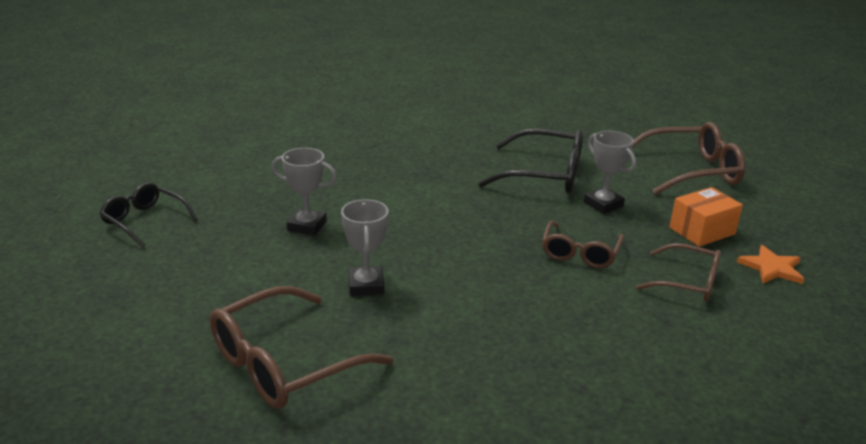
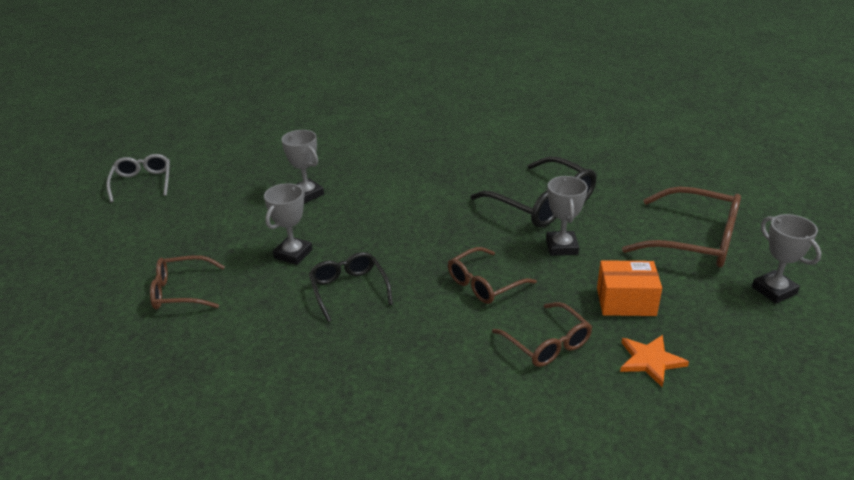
camera: 35 degrees right, 5 degrees up
(77, 268) = (142, 182): none -> grey glasses
(144, 221) = (213, 160): black glasses -> black glasses (349, 289)
(284, 364) = (181, 292): brown glasses -> brown glasses, size x0.62
(784, 191) = (774, 290): none -> grey trophy

